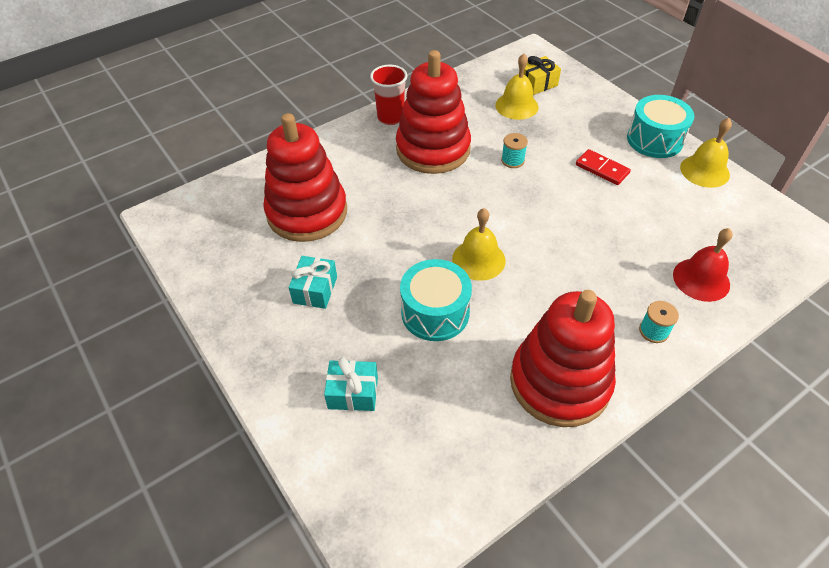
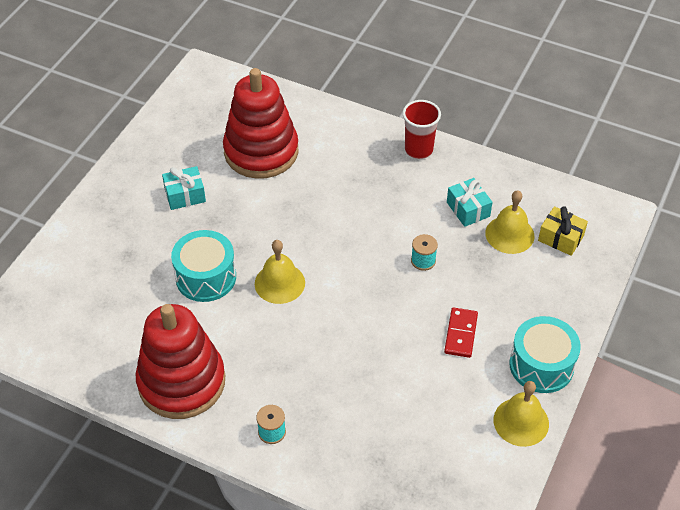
camera: 60 degrees right, 0 degrees up
(353, 393) = (105, 260): turquoise gift -> turquoise gift (468, 209)
(433, 149) = (396, 197): red stacking toy -> none
(701, 279) = (357, 453): red bell -> none

